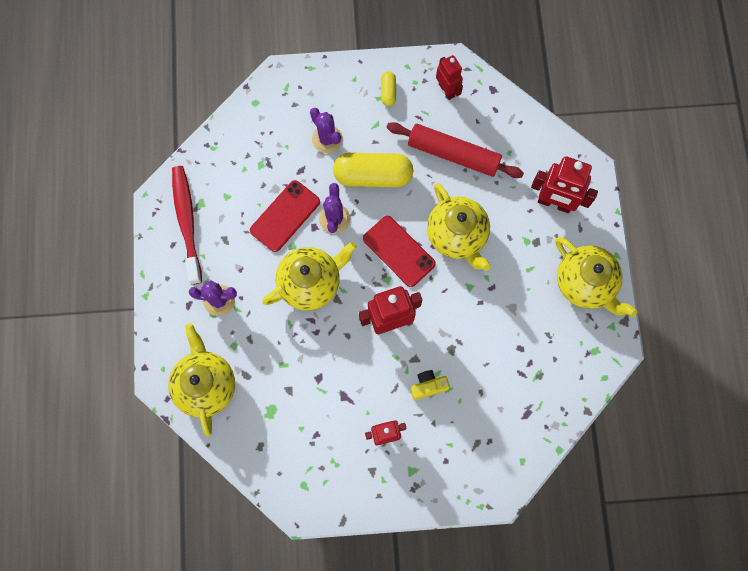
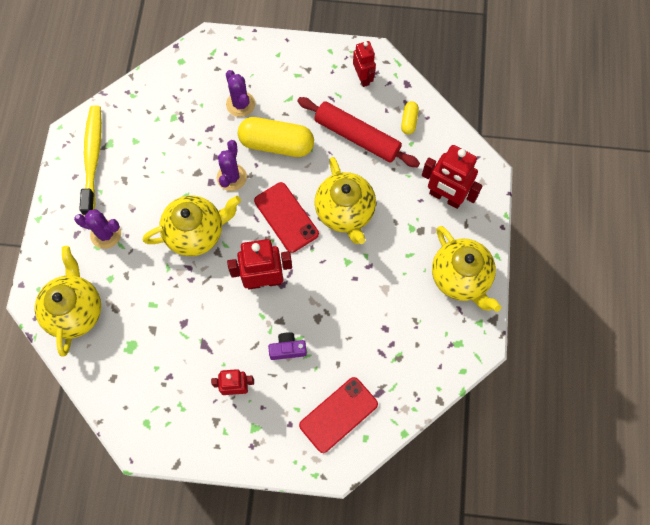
camera: 10 degrees right, 5 degrees down
(187, 222) = (93, 158): red toothbrush -> yellow toothbrush
(285, 216) = (185, 167): red phone -> red phone (338, 414)
(388, 92) = (307, 71): yellow capsule -> yellow capsule (409, 121)
(428, 386) = (287, 349): yellow camera -> purple camera

